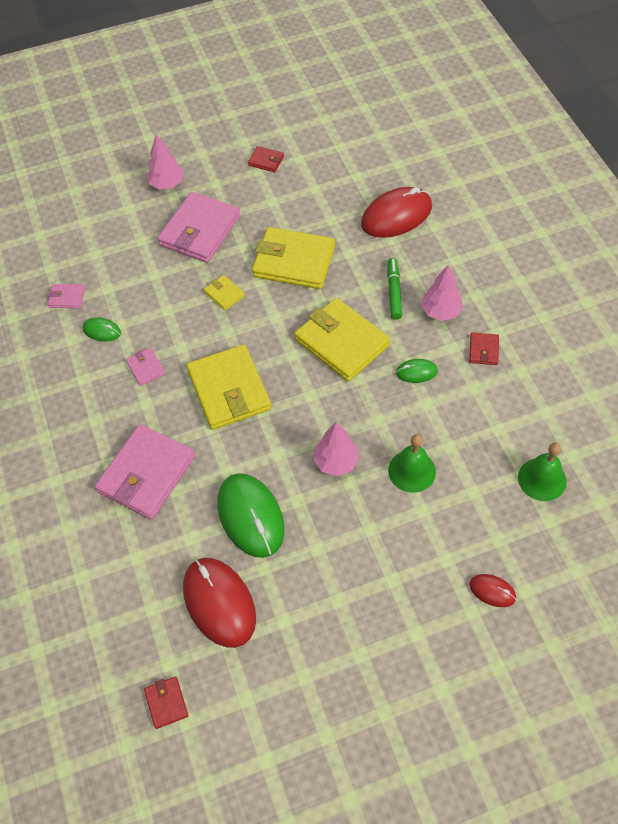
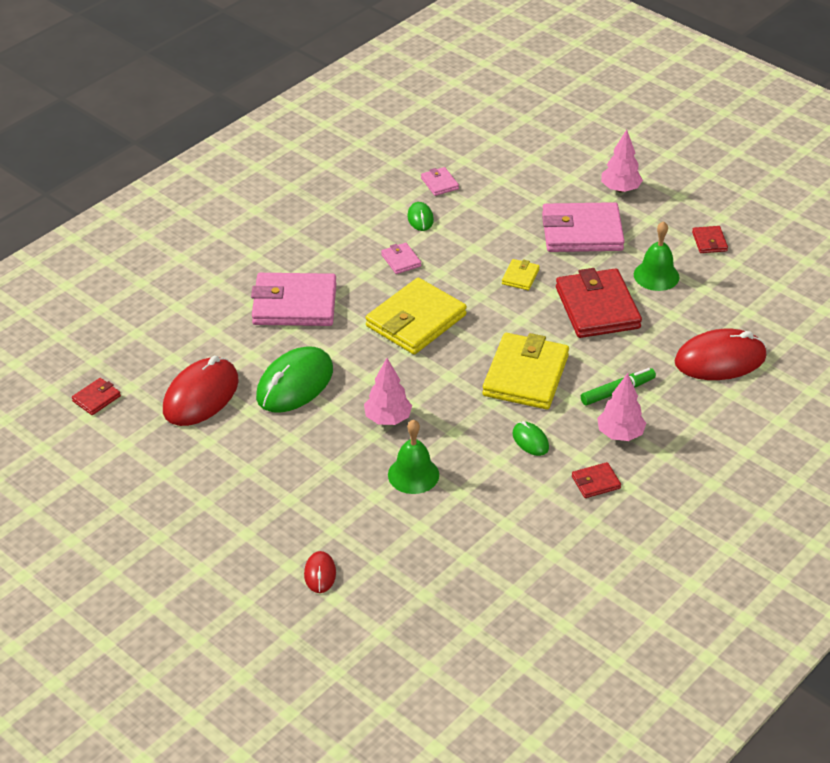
camera: 60 degrees right, 15 degrees down
(146, 368) = (401, 260): pink wallet -> pink wallet turned 60 degrees counterclockwise
(294, 261) = (597, 308): yellow wallet -> red wallet
(396, 215) = (720, 359): red mouse -> red mouse turned 45 degrees counterclockwise
(542, 479) = (469, 575): green bell -> green bell (656, 275)

